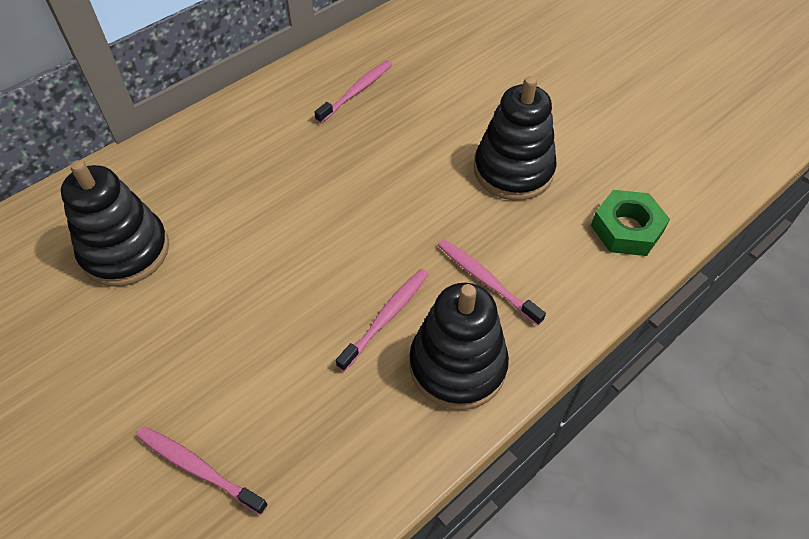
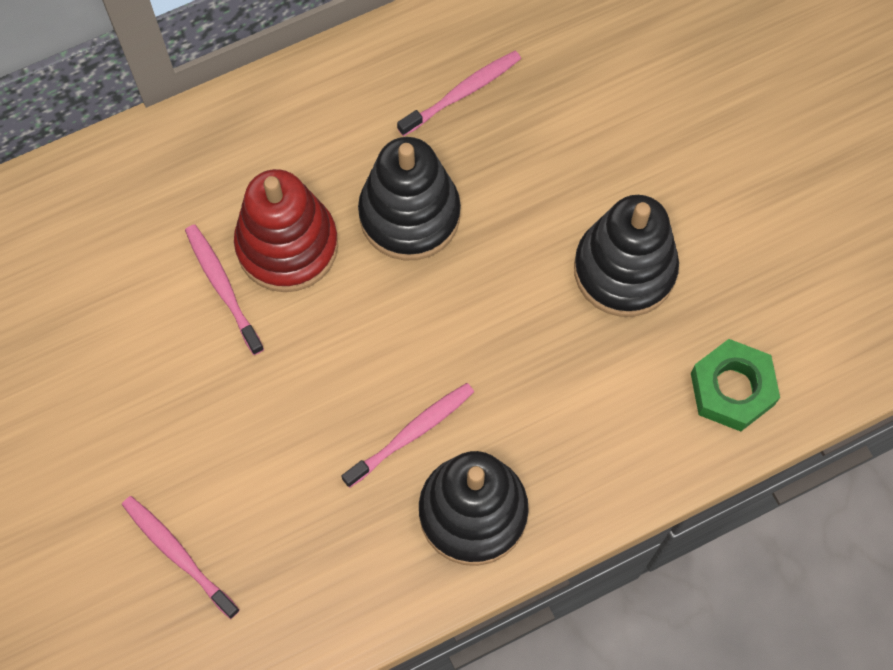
camera: 15 degrees right, 15 degrees up
(125, 251) = (137, 272): black stacking toy -> black stacking toy (409, 215)
(248, 208) = (287, 245): none -> red stacking toy
(486, 280) = (539, 415): pink toothbrush -> pink toothbrush (223, 287)

